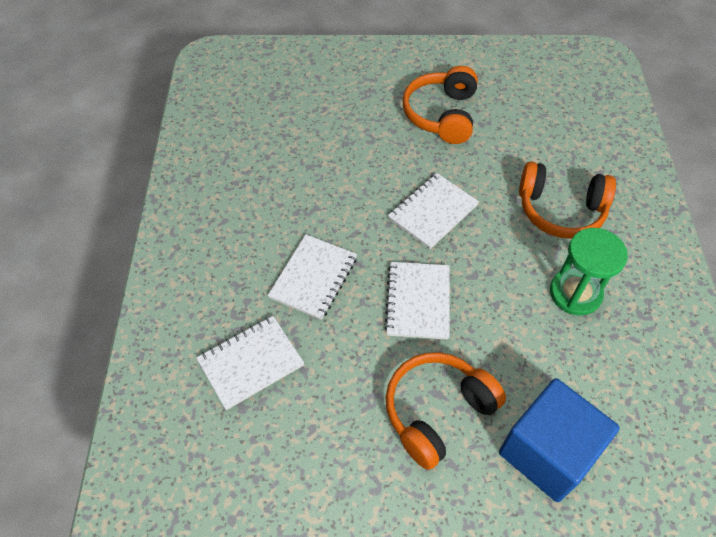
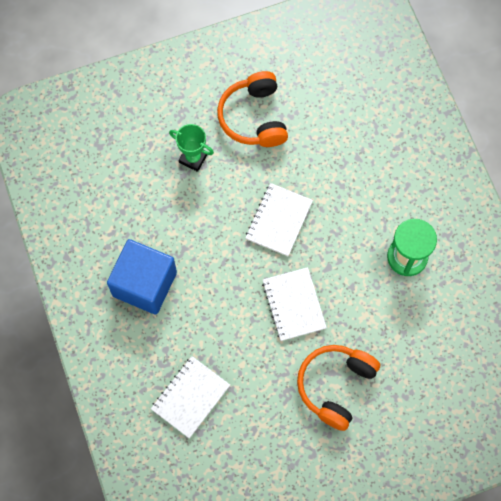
camera: 20 degrees left, 15 degrees up
(313, 278) = (208, 312): white notebook -> none
(363, 131) = (193, 158): none -> green trophy
(547, 452) = (417, 388): blue cube -> blue cube (144, 284)
(560, 210) = (378, 184): orange headphones -> none

